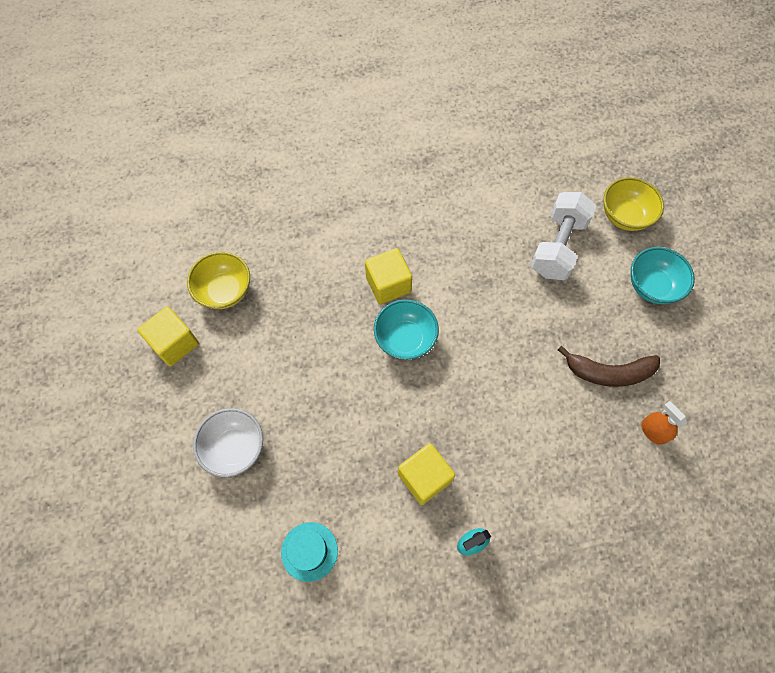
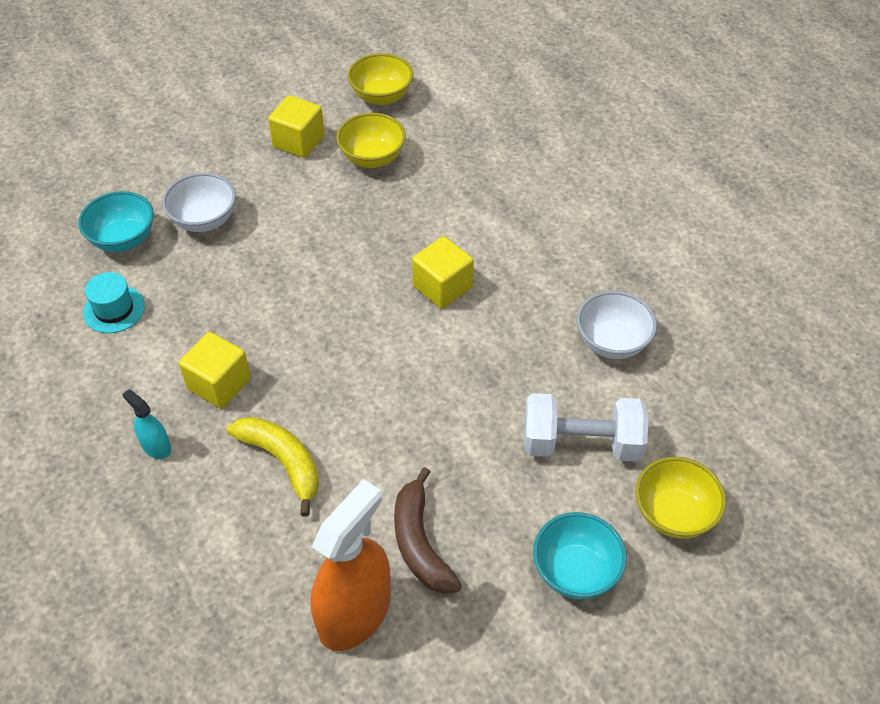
camera: 70 degrees right, 15 degrees down
(152, 261) = (381, 96): none -> yellow bowl
(405, 339) = (380, 321): turquoise bowl -> turquoise bowl (123, 239)
(480, 196) = (612, 342): none -> white bowl
(515, 447) = (283, 462): none -> yellow banana
(653, 431) = (354, 613): orange spray bottle -> orange spray bottle, size x2.17

